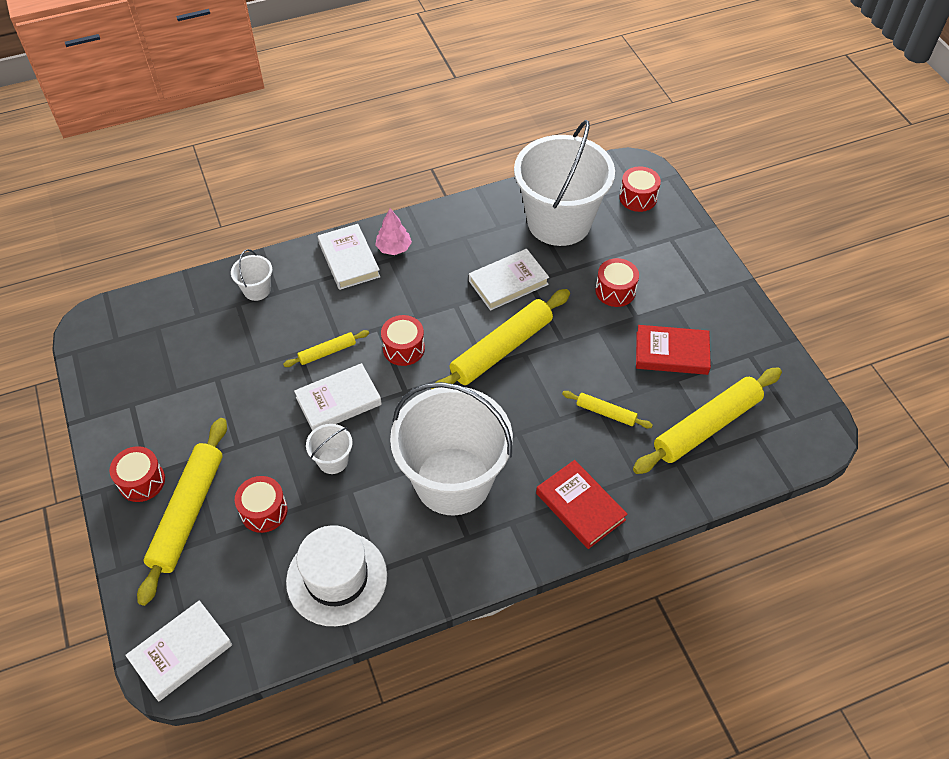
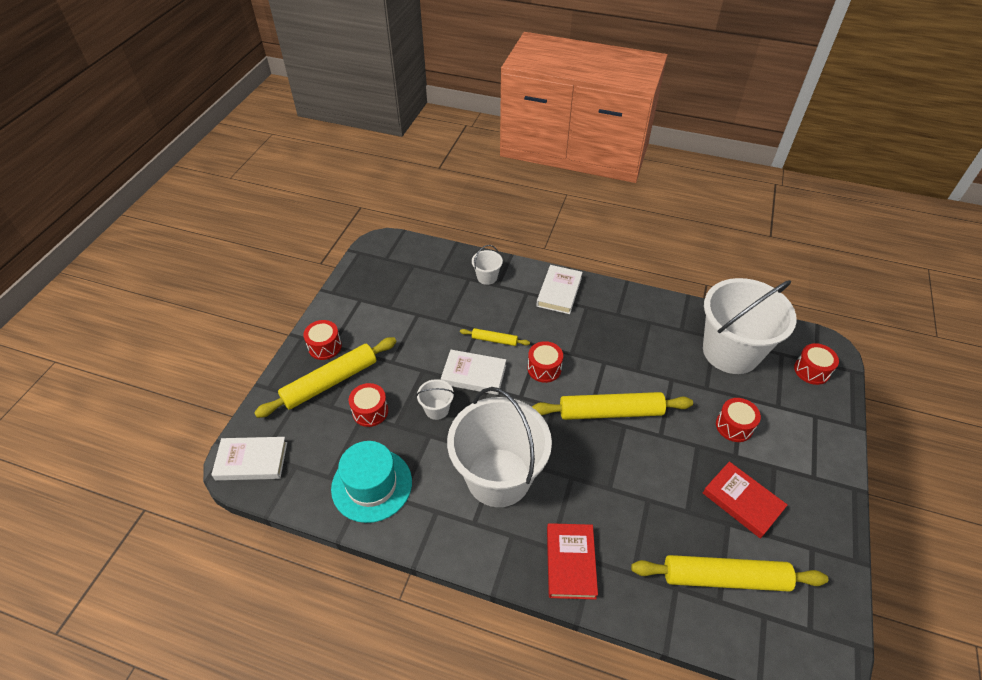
camera: 40 degrees right, 5 degrees down
(337, 578) = (372, 485): white hat -> turquoise hat
(394, 248) = (595, 301): pink tree -> none
(508, 282) = (655, 370): white book -> none
(606, 413) = (649, 509): yellow rolling pin -> none

